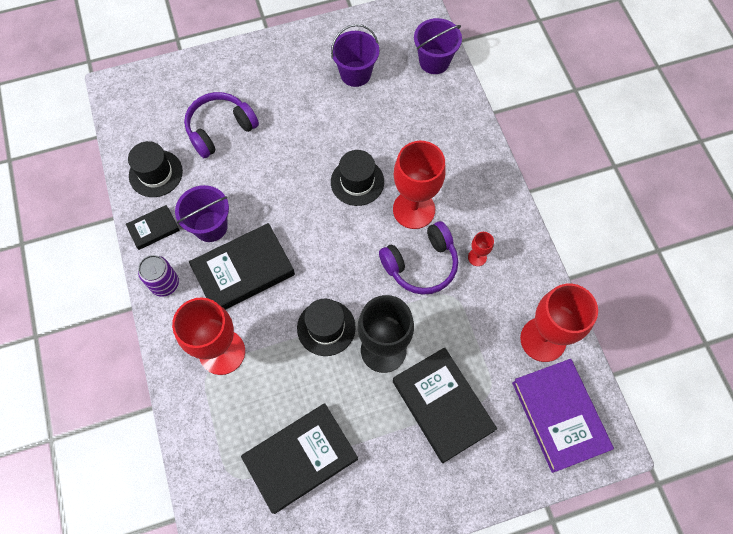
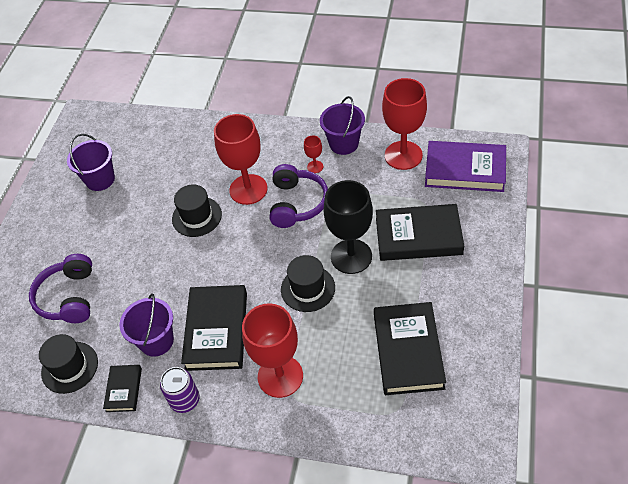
camera: 55 degrees left, 15 degrees down
(434, 61) = (133, 126): purple bucket -> purple bucket (344, 144)

